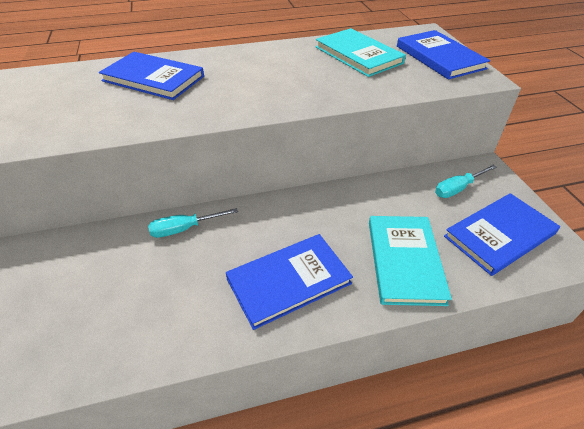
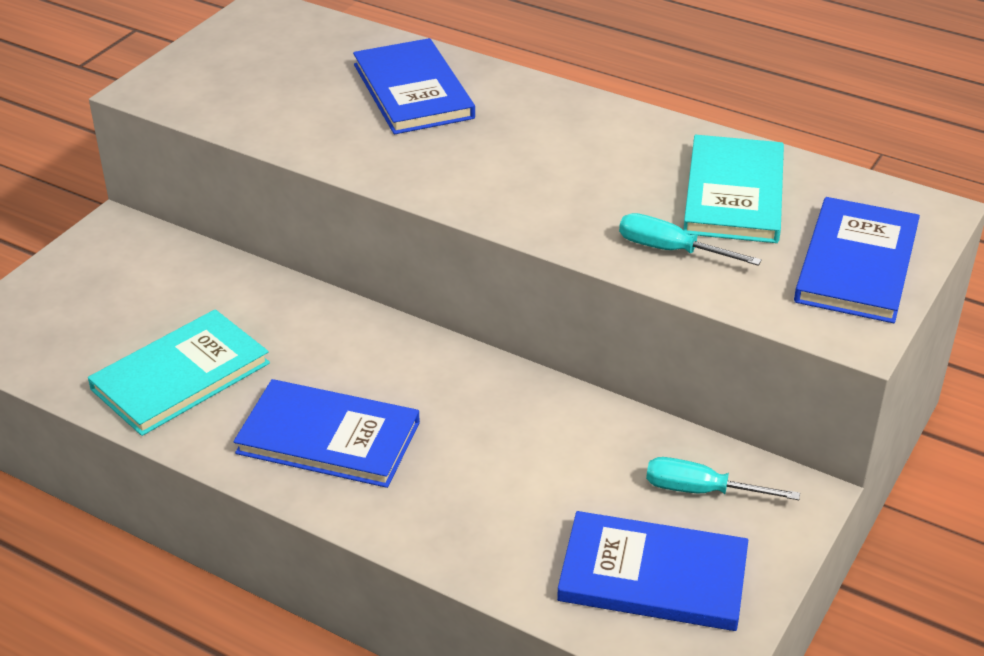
camera: 45 degrees right, 5 degrees down
(184, 229) = (299, 311): turquoise screwdriver -> turquoise screwdriver (670, 250)
(404, 261) = (482, 511): turquoise book -> turquoise book (180, 376)

